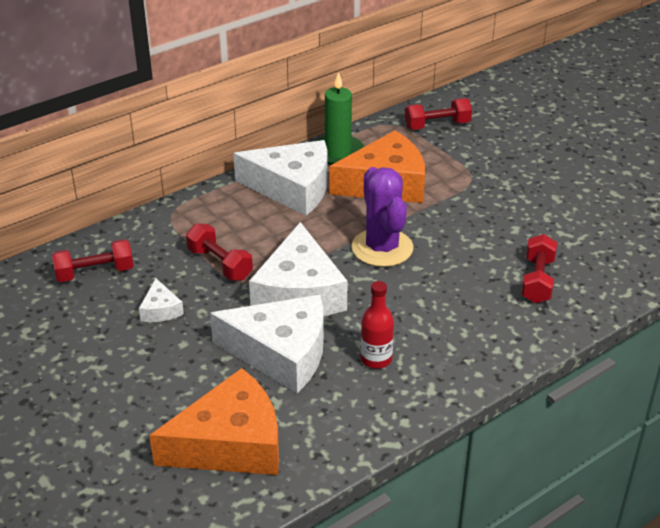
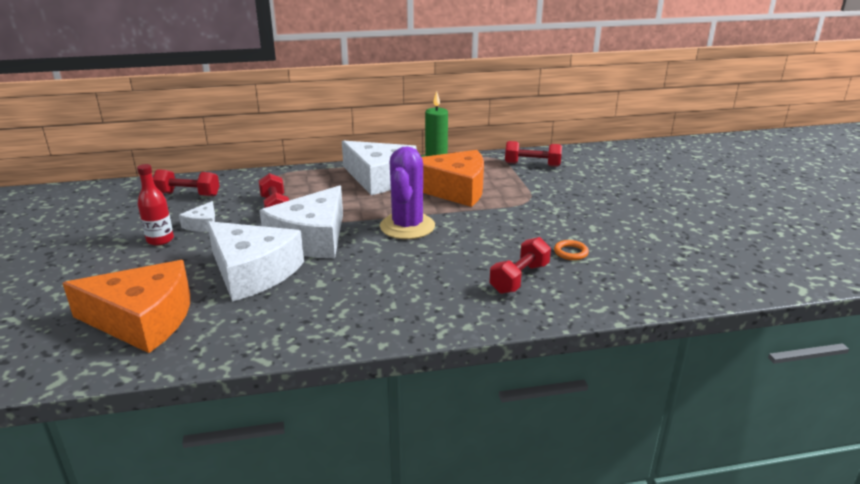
camera: 25 degrees right, 10 degrees down
(376, 359) = (320, 296): red bottle -> red bottle (160, 240)
(559, 235) = (570, 252): none -> orange ring

